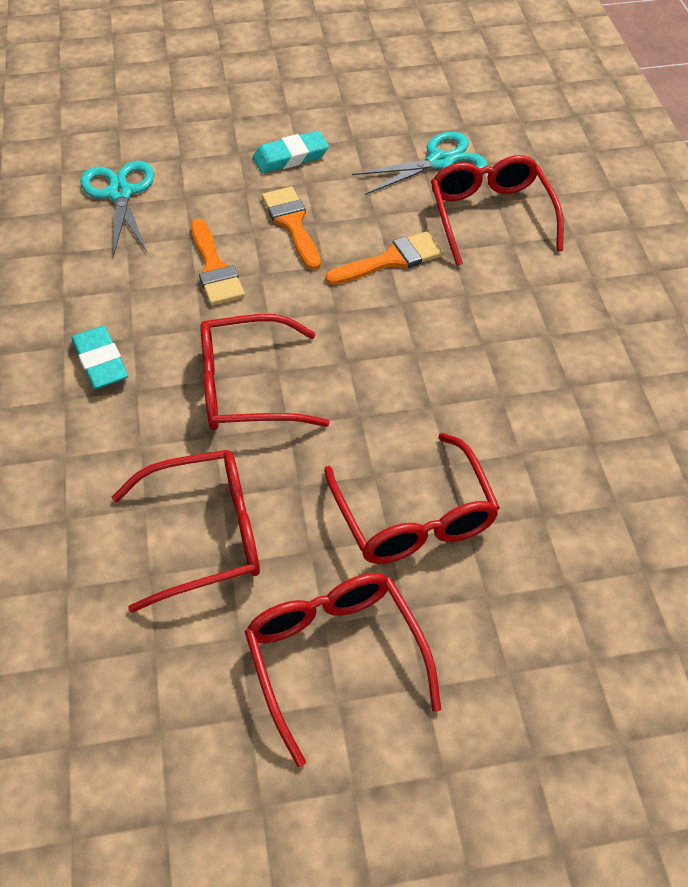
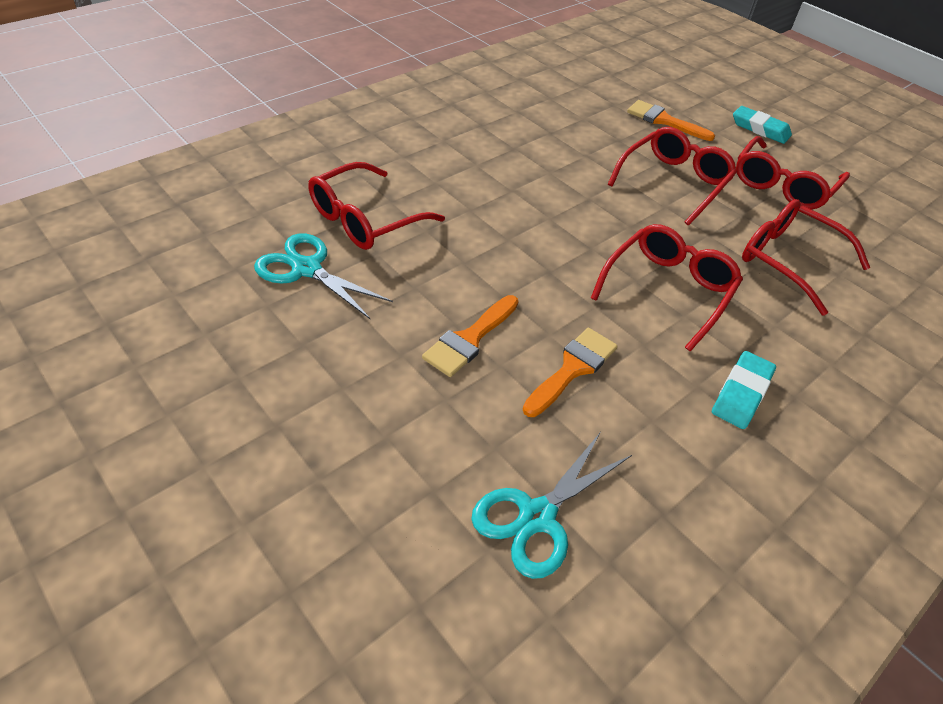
camera: 125 degrees left, 5 degrees down
(247, 387) = (668, 290): red glasses -> red glasses turned 105 degrees counterclockwise
(290, 157) = (366, 384): turquoise eraser -> turquoise eraser (760, 129)
(391, 260) = (465, 259): orange brush -> orange brush (664, 120)

